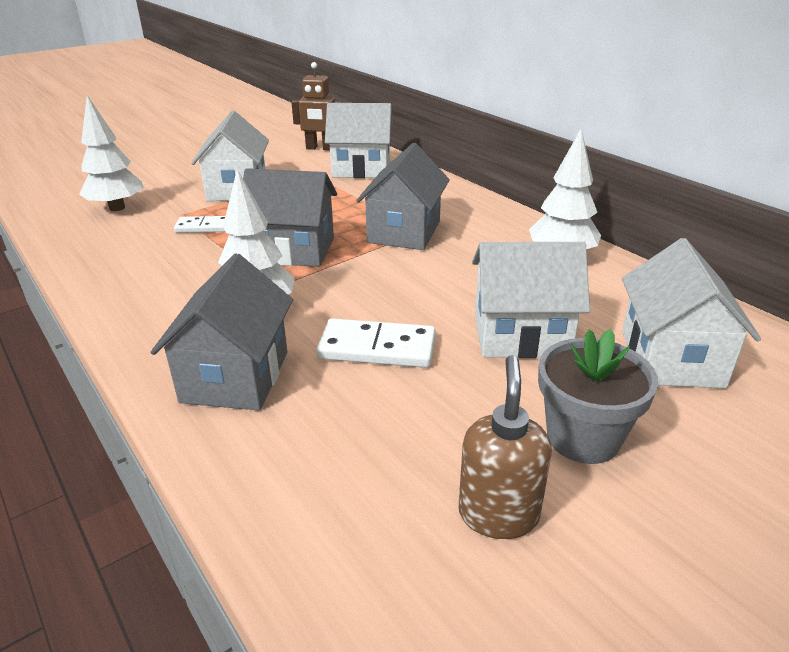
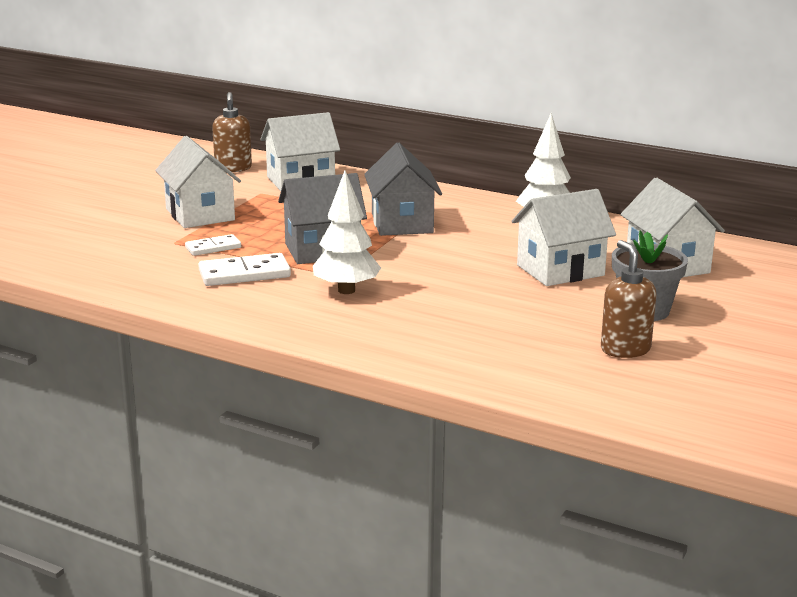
camera: 25 degrees left, 10 degrees down
(117, 208) = (99, 247): white tree -> none
(236, 376) = (384, 328): grey house -> none
(320, 148) = (233, 168): brown robot -> brown soap dispenser
(377, 348) = (467, 295): white domino -> white domino (244, 274)

